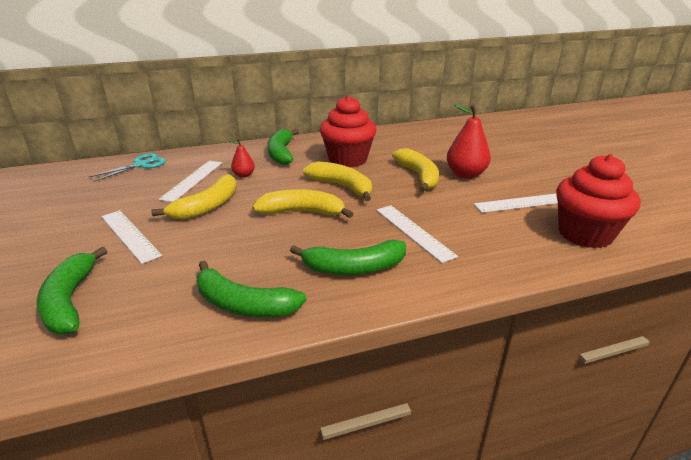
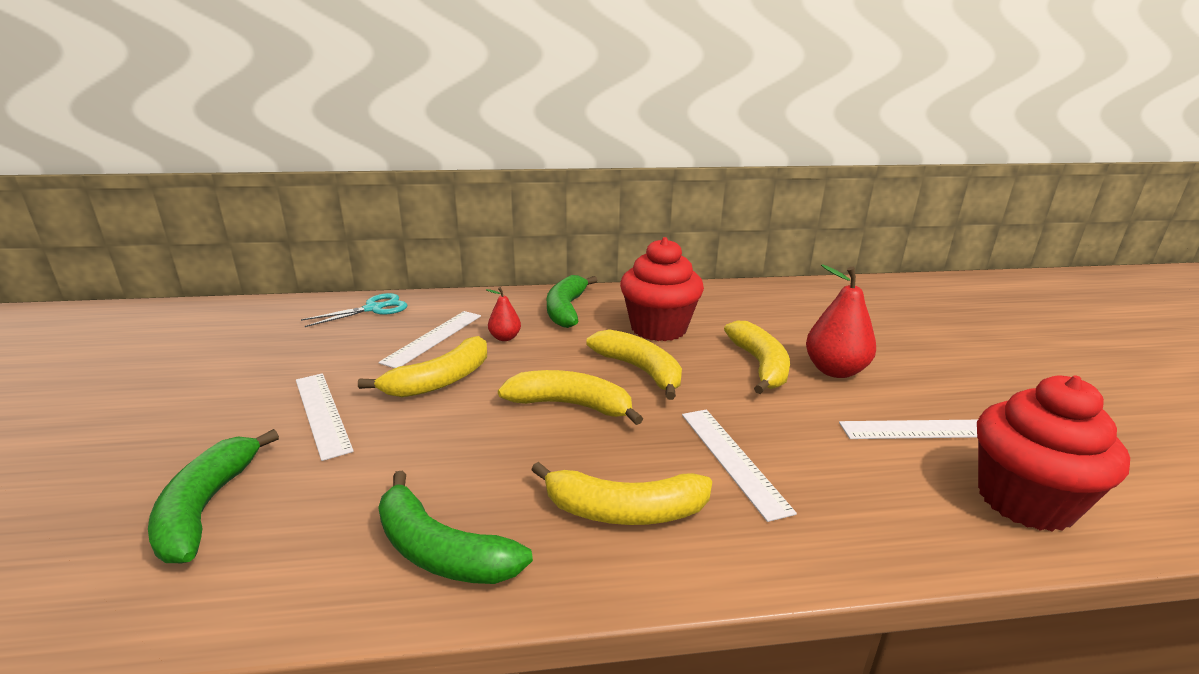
camera: 10 degrees right, 5 degrees down
(353, 268) = (624, 511): green banana -> yellow banana

